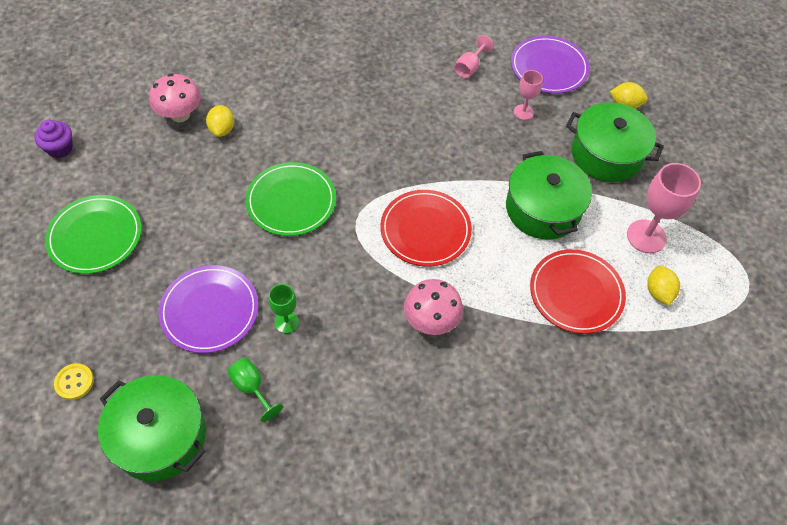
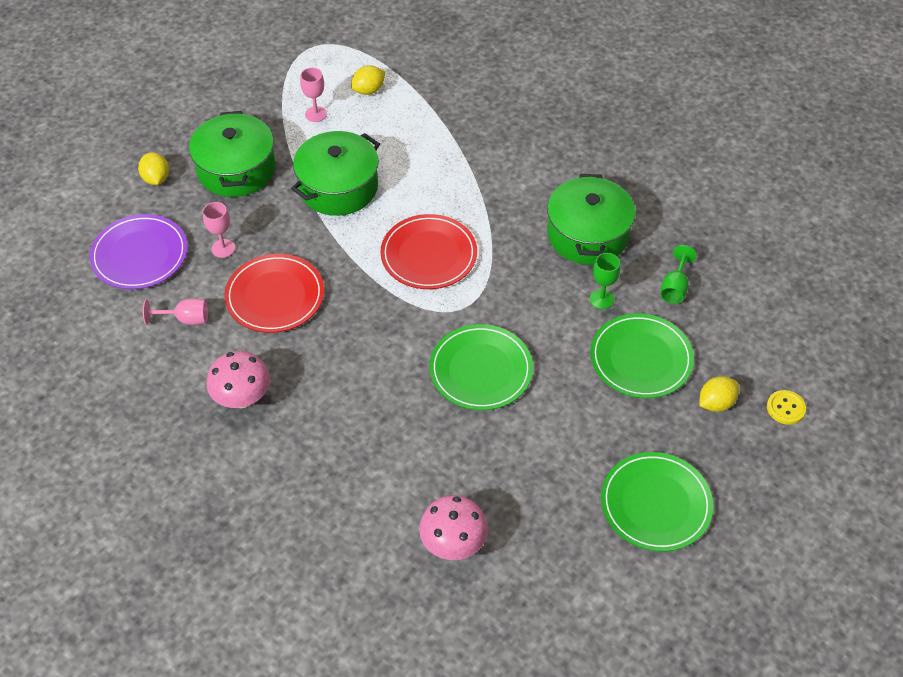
camera: 120 degrees left, 5 degrees down
(60, 148) = (592, 629): purple cupcake -> none
(160, 436) = (764, 320): green pot -> green pot (587, 234)
(209, 310) = (641, 358): purple plate -> green plate
(222, 129) = (441, 488): yellow lemon -> yellow lemon (716, 403)
(431, 320) = (515, 209): pink mushroom -> pink mushroom (242, 398)
(576, 293) = (411, 135): red plate -> red plate (275, 296)
(646, 236) = (316, 114): pink goblet -> pink goblet, size x0.57

